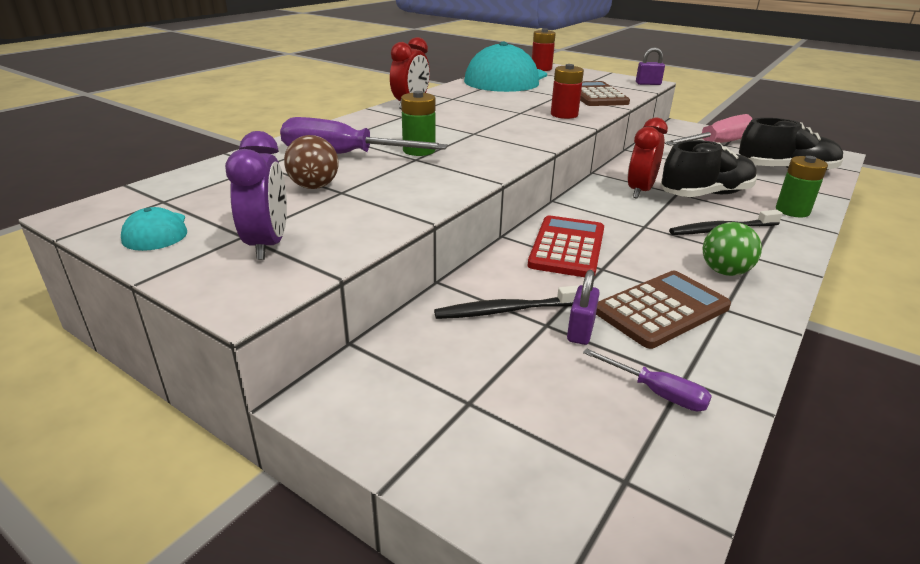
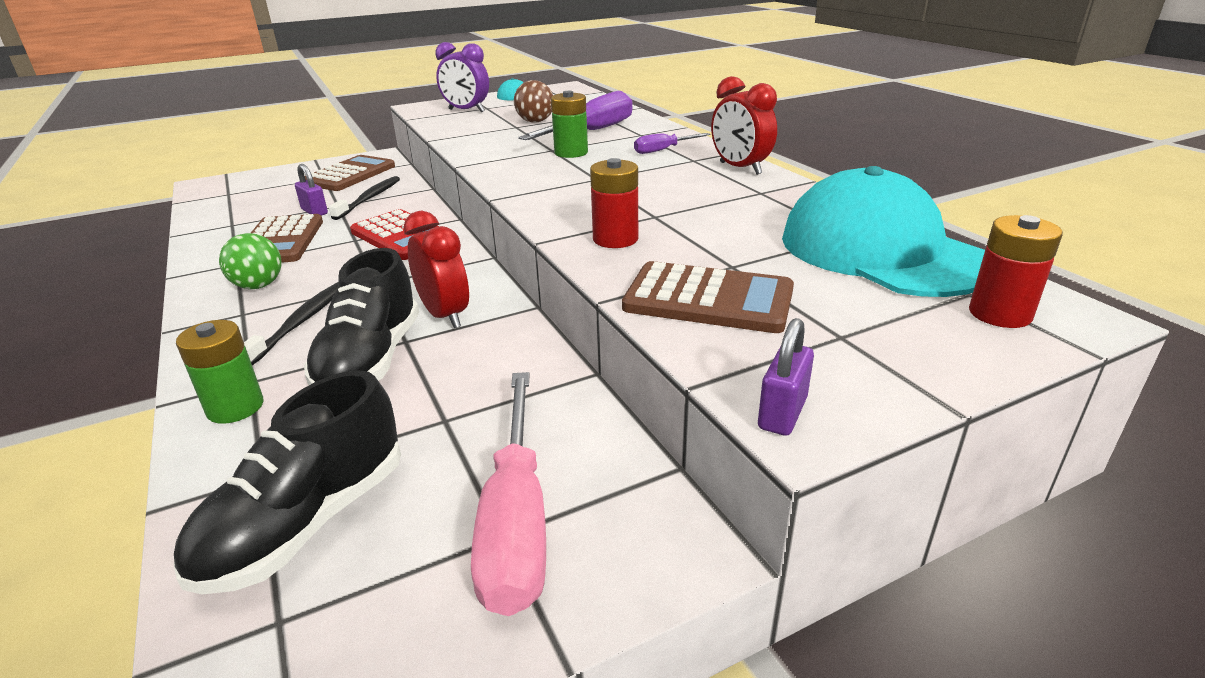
camera: 120 degrees right, 0 degrees up
(437, 379) = (350, 175): none -> brown calculator
(657, 393) = (241, 214): purple screwdriver -> purple screwdriver (663, 150)

